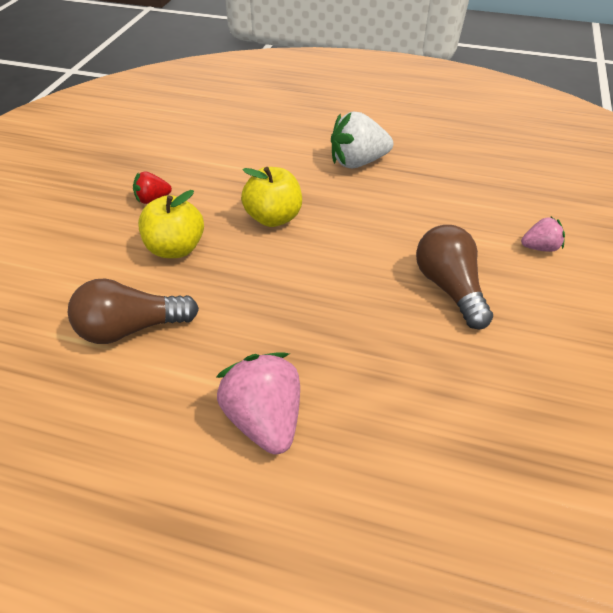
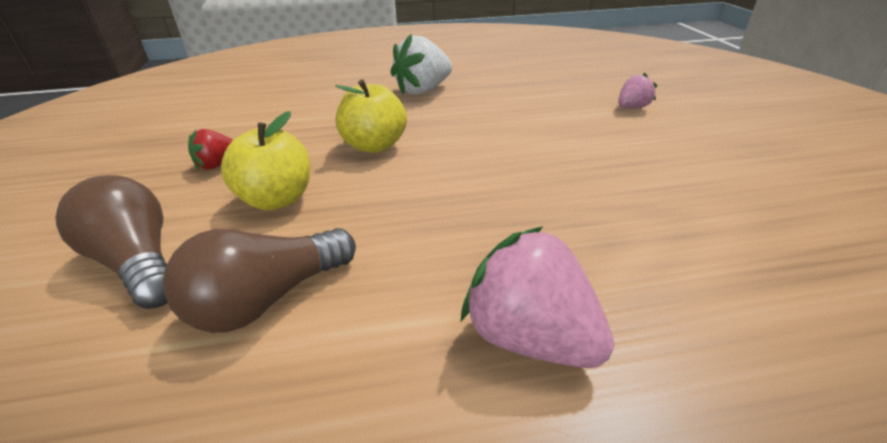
camera: 25 degrees left, 10 degrees down
(449, 288) = (594, 152): brown light bulb -> brown light bulb (138, 263)

